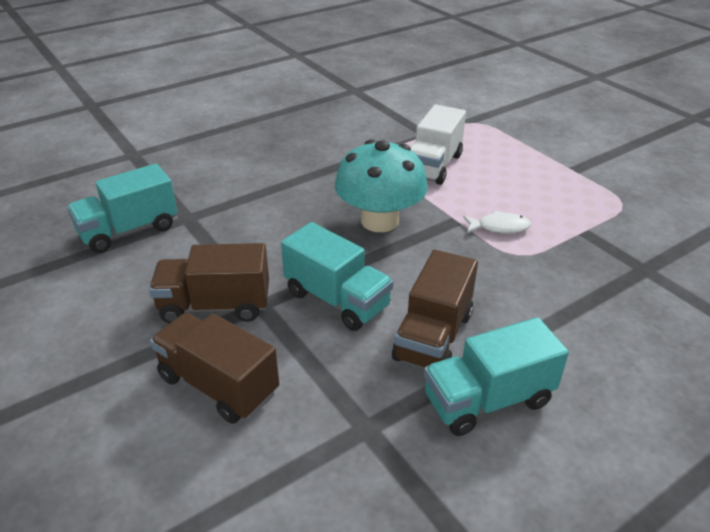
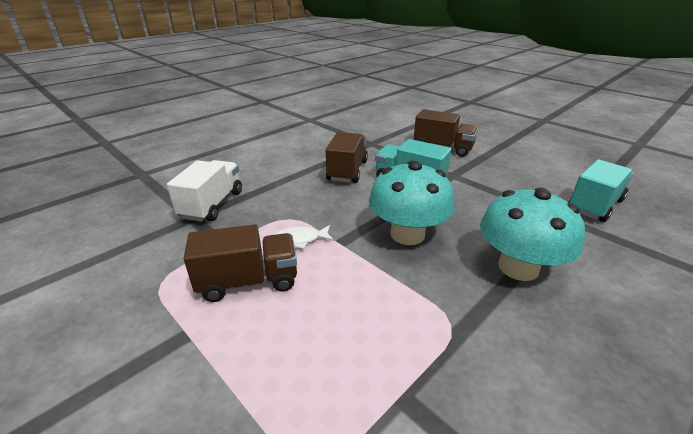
camera: 170 degrees right, 5 degrees down
(215, 306) = (477, 172): brown truck -> brown truck (248, 281)
(293, 182) = (518, 267): none -> turquoise mushroom
(433, 166) = (374, 315): white truck -> white truck (212, 204)
(487, 400) = (318, 153): turquoise truck -> none

